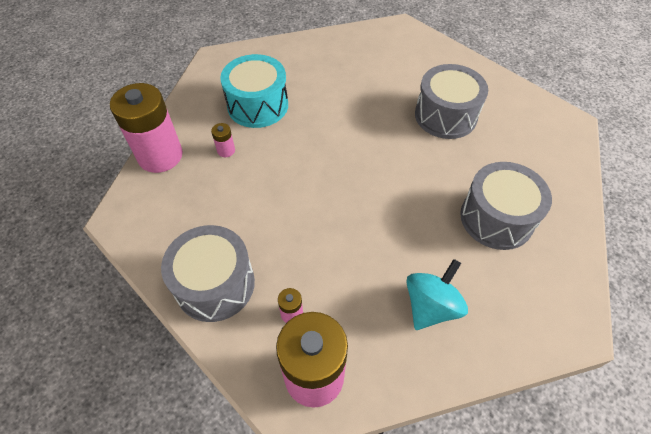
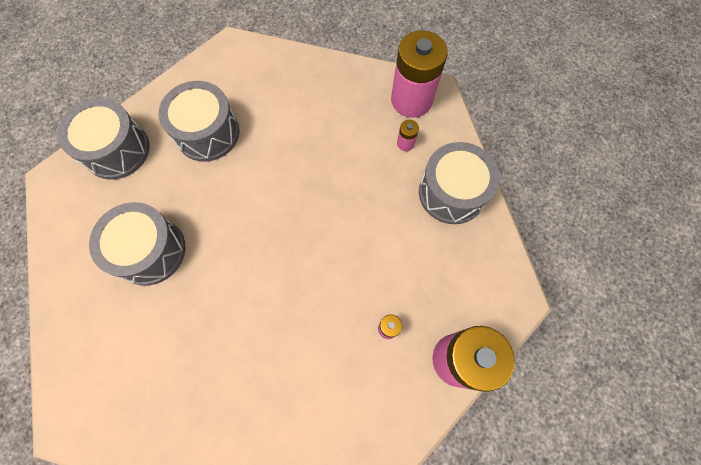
camera: 150 degrees left, 15 degrees up
(258, 105) = (324, 379): turquoise drum -> none
(431, 306) = (308, 101): turquoise spinning top -> none
(553, 165) = (117, 150): none -> grey drum

